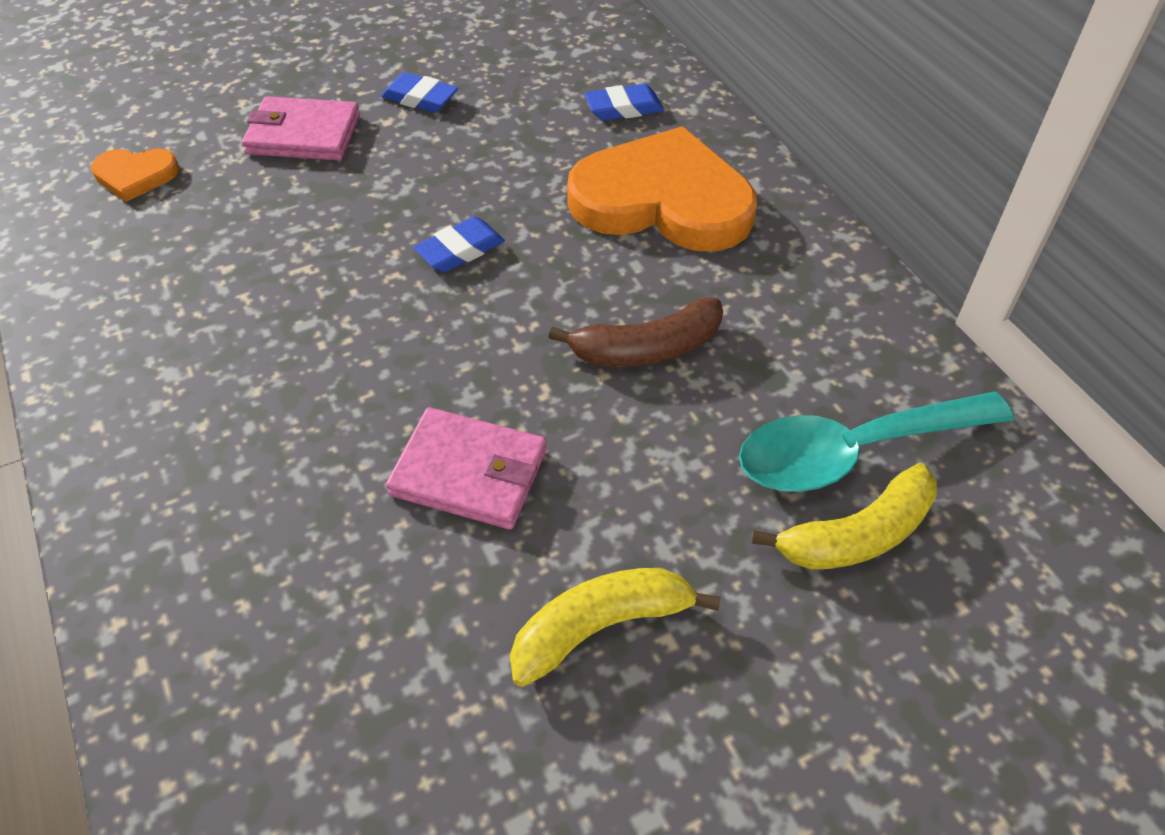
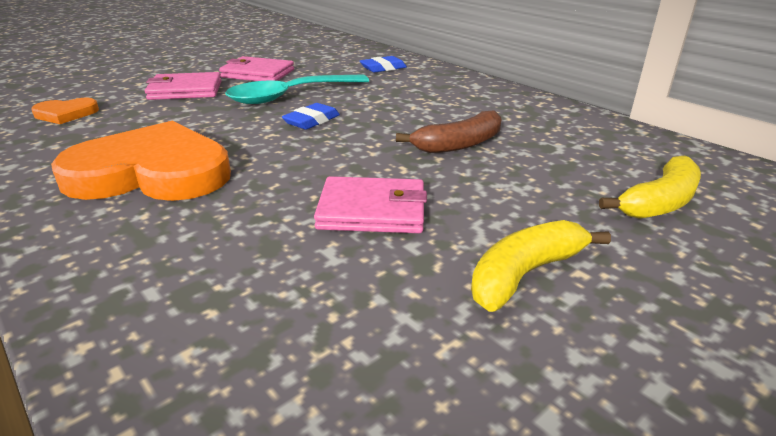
camera: 15 degrees left, 20 degrees down
(420, 98) = (257, 74): blue eraser -> pink wallet
(663, 200) = (428, 94): orange heart -> orange heart (152, 172)
(853, 451) = (622, 168): turquoise spoon -> turquoise spoon (290, 96)

